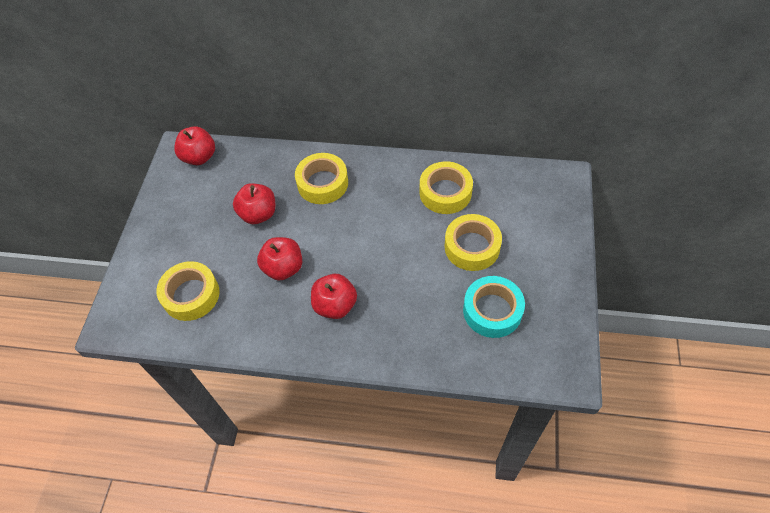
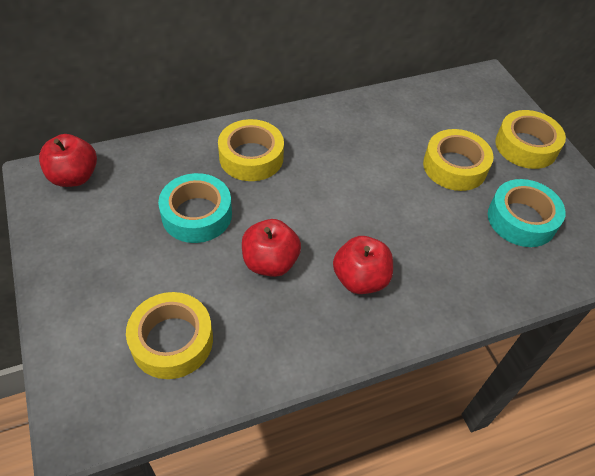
camera: 35 degrees left, 5 degrees down
(258, 214) = (197, 214): red apple -> turquoise tape
(445, 192) = (389, 125): yellow tape -> yellow tape (526, 146)

